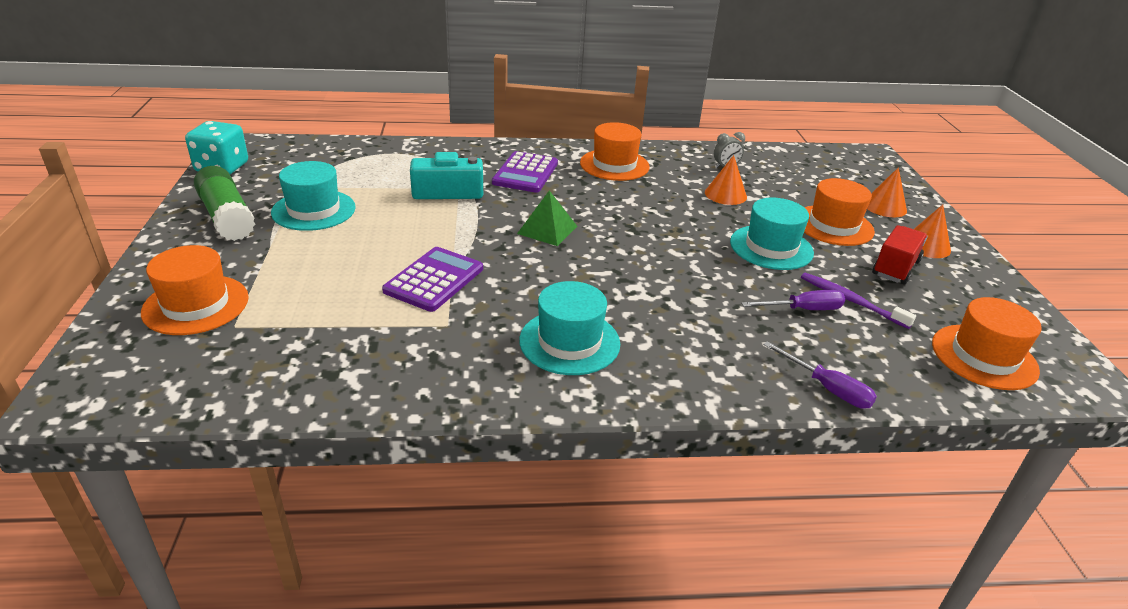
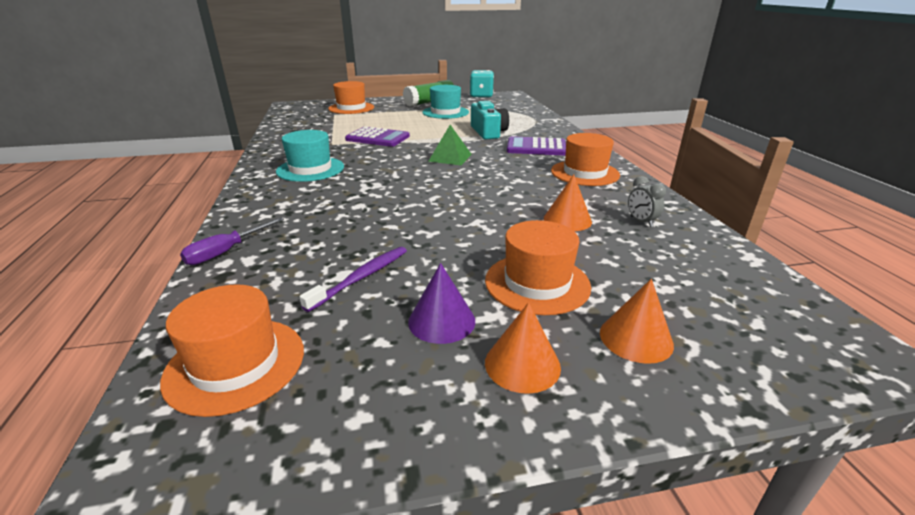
camera: 85 degrees right, 5 degrees down
(771, 247) = (461, 239): turquoise hat -> none
(803, 309) = (345, 249): purple screwdriver -> none
(895, 268) = (441, 321): red truck -> purple cone

